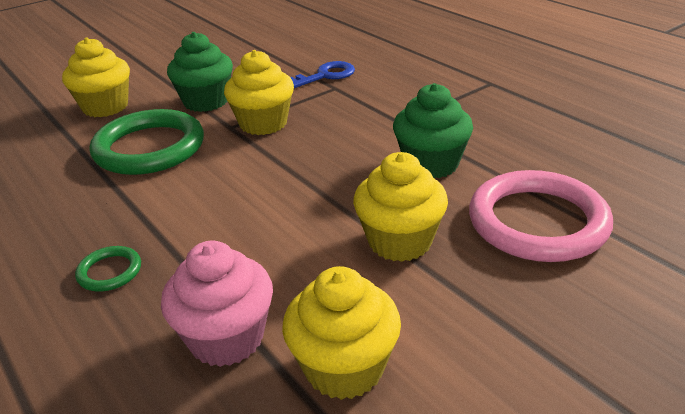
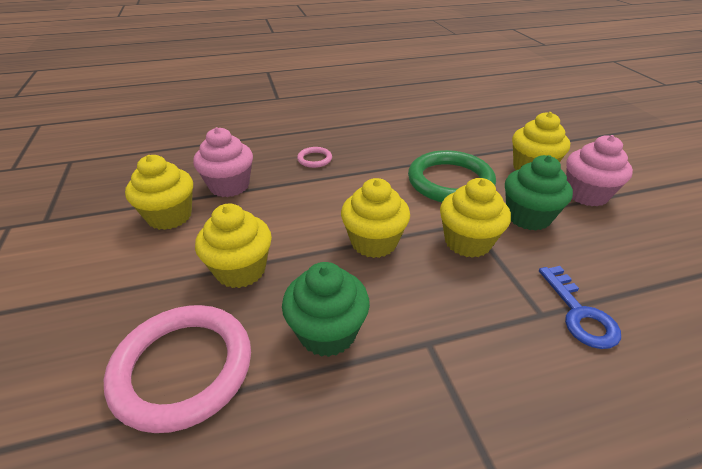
camera: 110 degrees right, 5 degrees up
(109, 272) = (314, 159): green ring -> pink ring
(154, 80) = (586, 194): none -> pink cupcake
(294, 170) = (374, 242): none -> yellow cupcake

